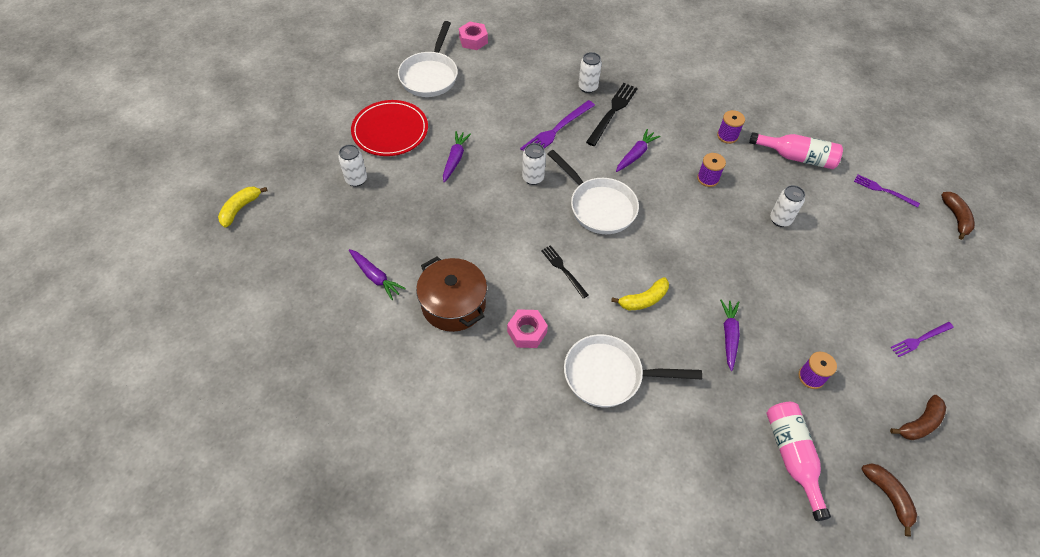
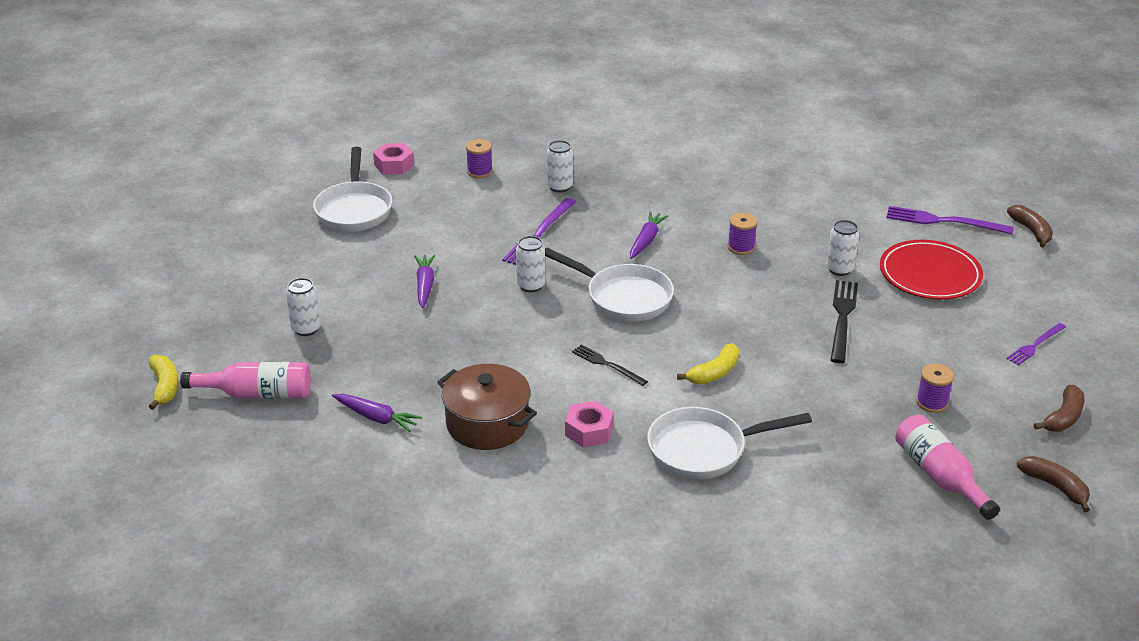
camera: 15 degrees left, 20 degrees down
(240, 209) = (165, 386): yellow banana -> yellow banana turned 150 degrees clockwise
(390, 131) = (327, 273): red plate -> red plate (930, 274)
(612, 112) = (600, 205): black fork -> black fork (842, 318)
(727, 136) = (747, 203): purple spool -> purple spool (479, 171)
(729, 336) = (826, 385): purple carrot -> none
(797, 157) = (835, 209): pink bottle -> pink bottle (257, 394)
(883, 190) = (943, 221): purple fork -> purple fork, size x1.59

